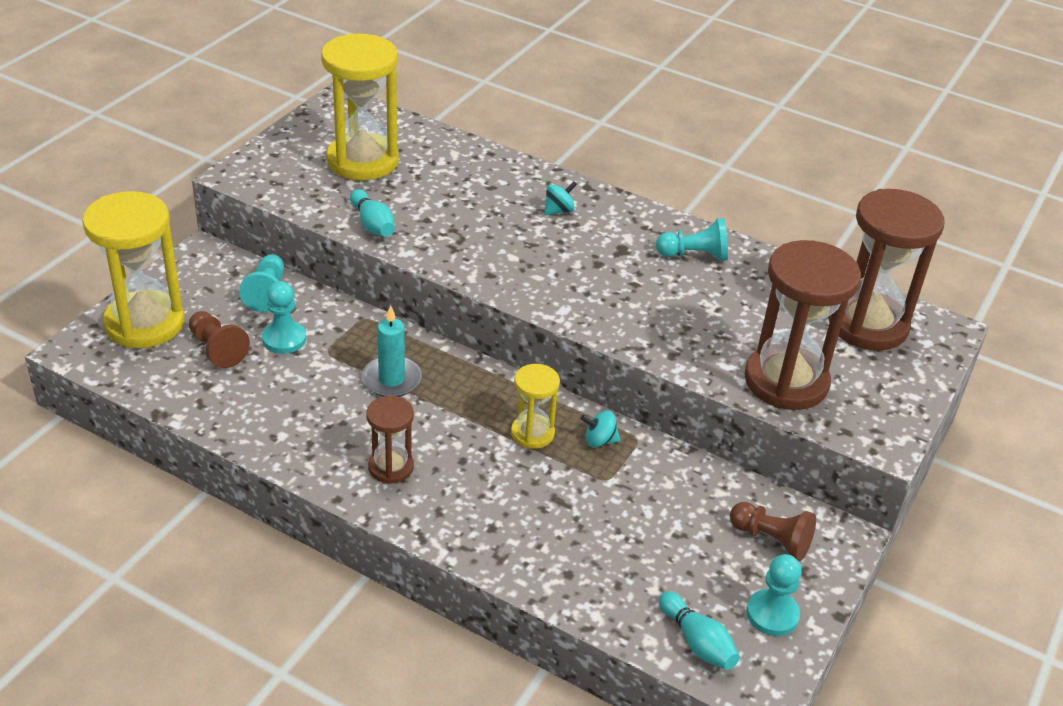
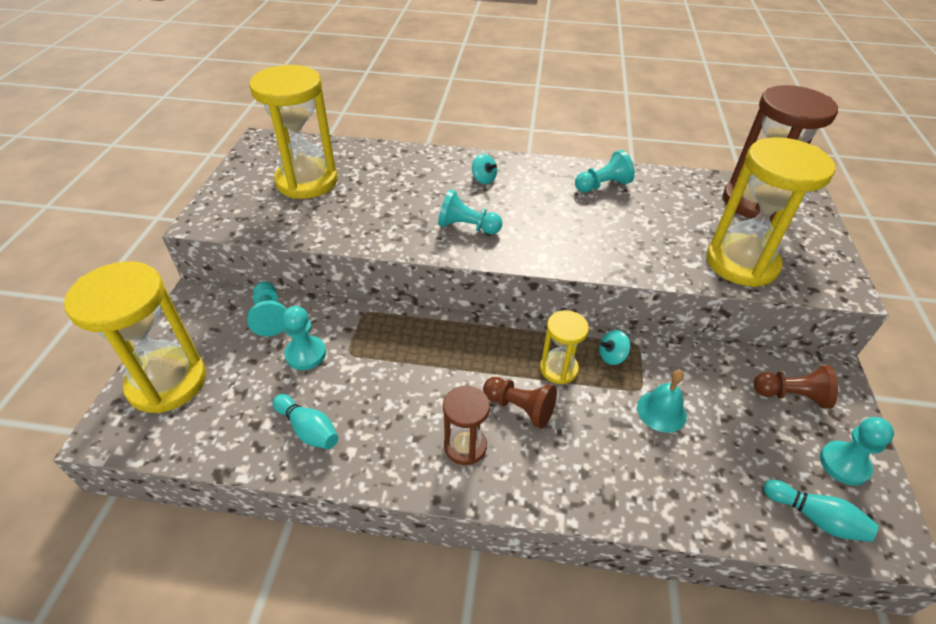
camera: 20 degrees left, 5 degrees up
(217, 349) = (249, 384): brown pawn -> brown pawn (520, 408)
(373, 224) = (345, 231): turquoise bowling pin -> turquoise bowling pin (308, 429)
(391, 379) = (418, 360): turquoise candle -> none
(504, 256) = (467, 227): none -> turquoise pawn
(559, 210) = (483, 179): turquoise spinning top -> turquoise spinning top turned 105 degrees clockwise
(613, 505) = (661, 411): none -> turquoise bell
(786, 381) = (741, 263): brown hourglass -> yellow hourglass

